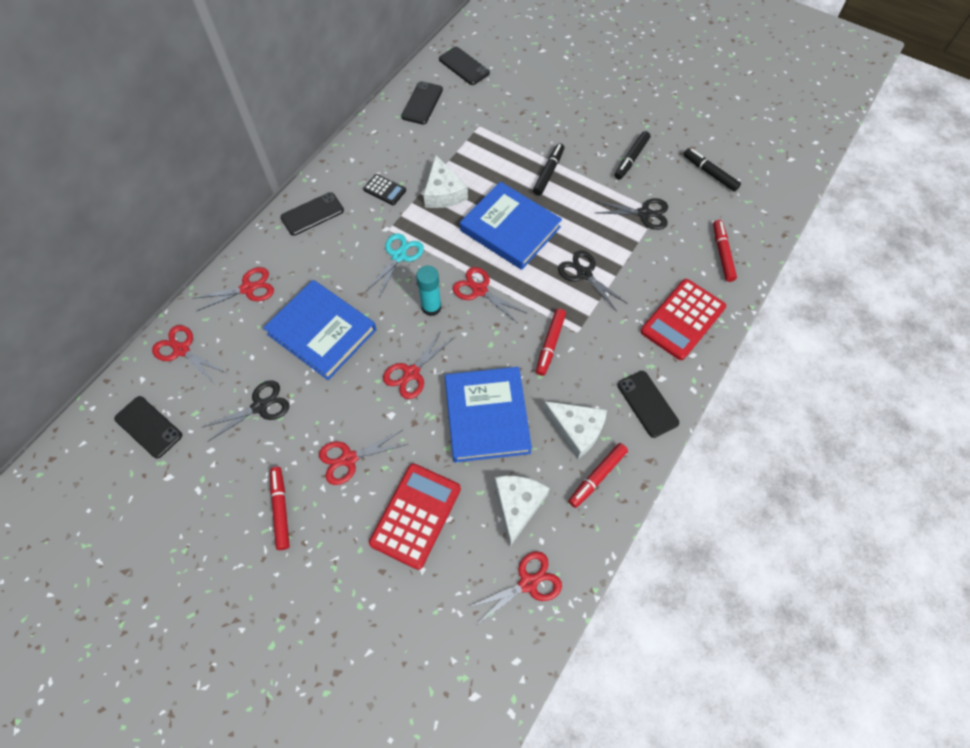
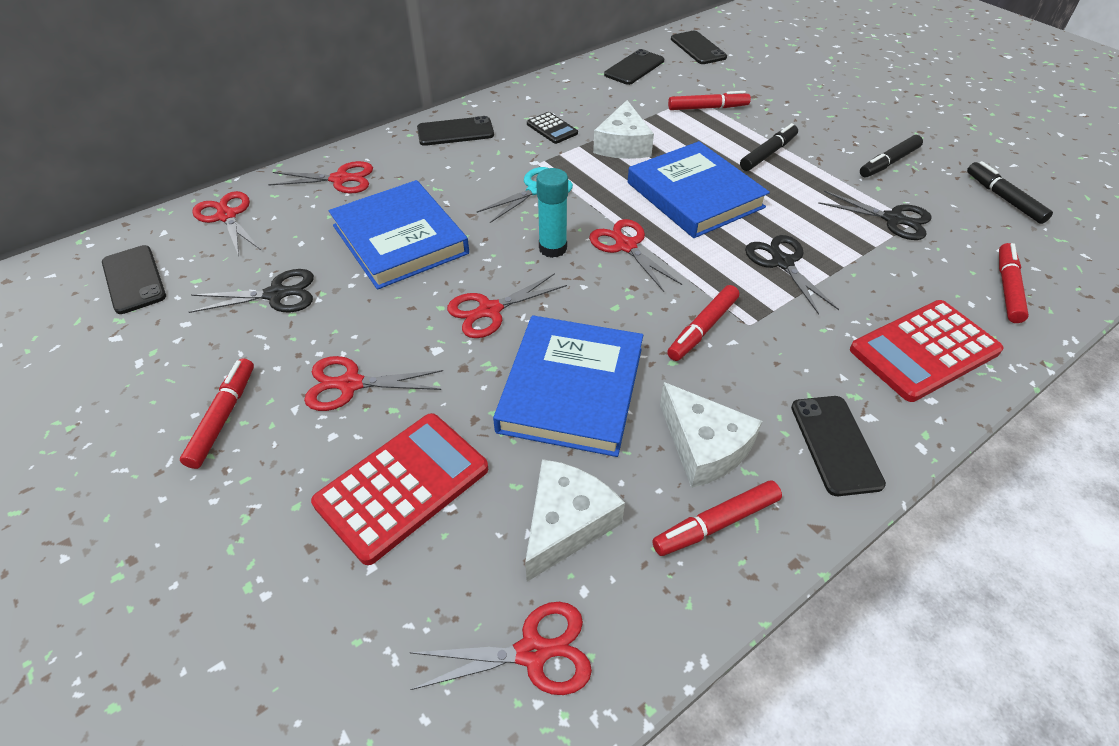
camera: 20 degrees right, 15 degrees down
(492, 135) = (708, 108): none -> red marker

